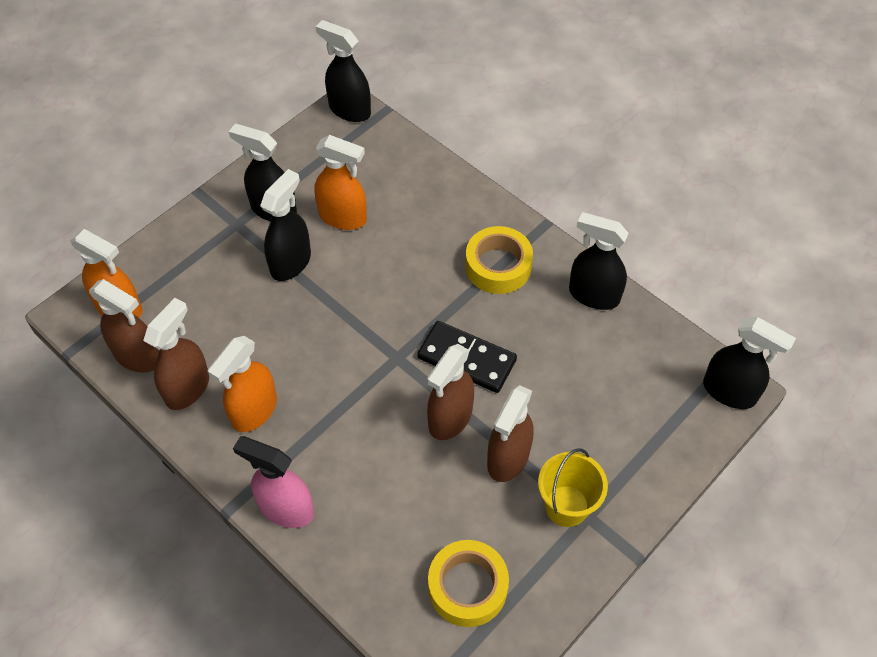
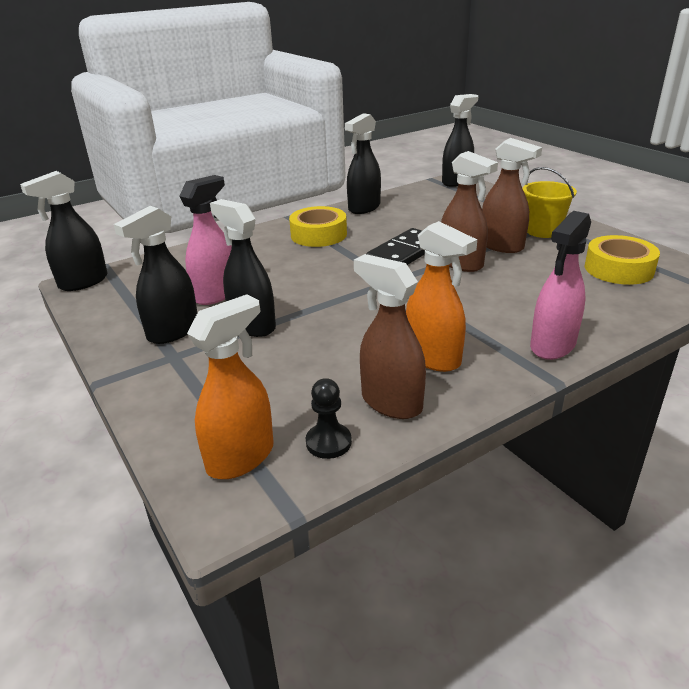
camera: 75 degrees left, 25 degrees down
(138, 356) = (328, 442): brown spray bottle -> black pawn
(343, 217) = (216, 294): orange spray bottle -> pink spray bottle

